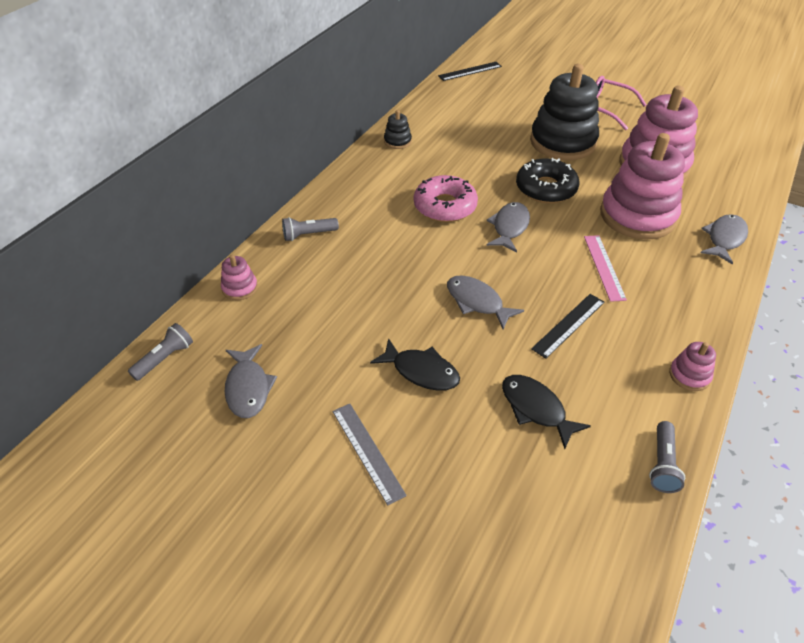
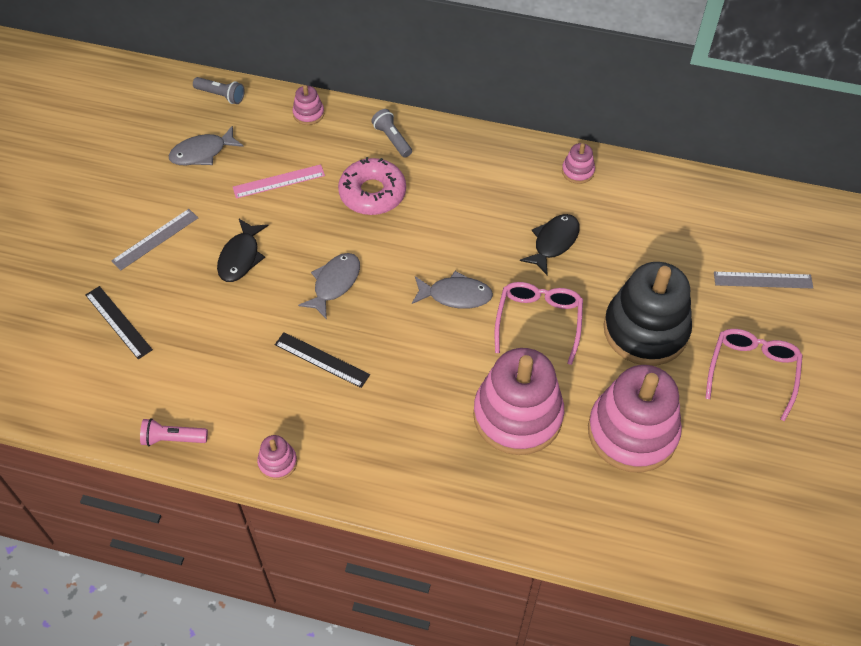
camera: 75 degrees right, 10 degrees up
(397, 141) = (577, 171): black stacking toy -> pink stacking toy
(445, 206) = (472, 234): pink donut -> pink donut (372, 193)
(470, 71) = (778, 211): black ruler -> black ruler (118, 322)
(528, 89) = (763, 280): none -> grey ruler
(536, 409) = (215, 343): black fish -> black fish (553, 242)
(546, 188) = (538, 321): black donut -> pink glasses
(604, 267) = (416, 385): pink ruler -> pink ruler (279, 181)
(662, 464) = (173, 438): grey flashlight -> pink flashlight
(724, 239) = (503, 507): grey fish -> none

